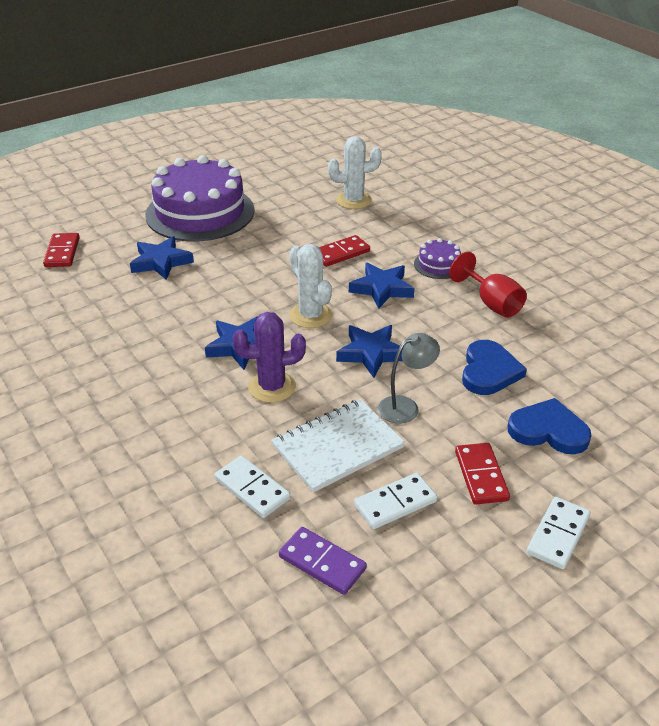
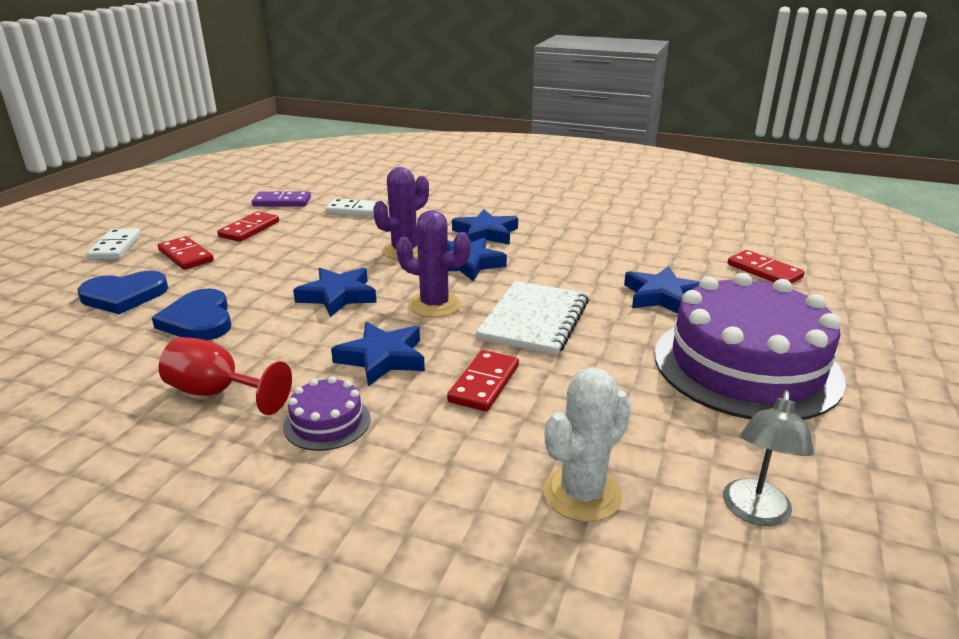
camera: 145 degrees right, 10 degrees down
(176, 379) = (486, 233): none -> blue star
(310, 315) = (434, 305): white cactus -> purple cactus
(337, 447) = (315, 239): white notebook -> white notebook (534, 320)
(395, 503) = (249, 229): white domino -> red domino
(405, 406) = (274, 273): grey lamp -> grey lamp (755, 513)

